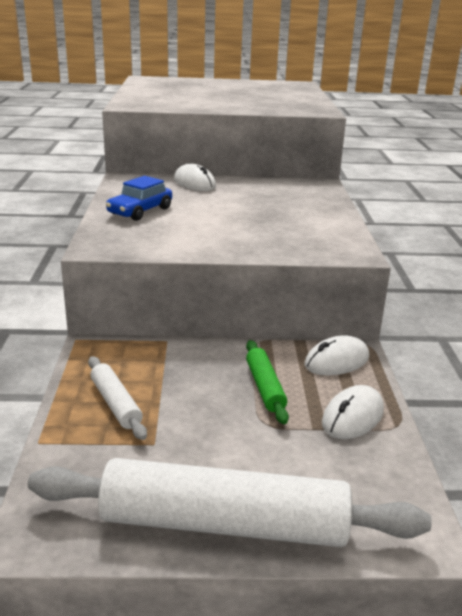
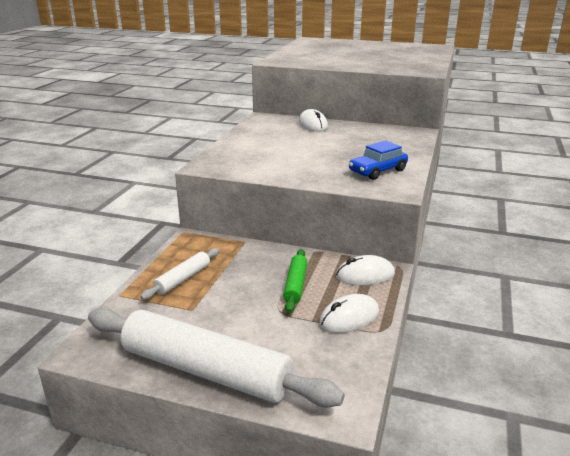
camera: 20 degrees right, 0 degrees up
(115, 404) = (183, 279): white rolling pin -> white rolling pin turned 45 degrees clockwise
(140, 211) = (255, 143): blue car -> blue car (377, 171)

